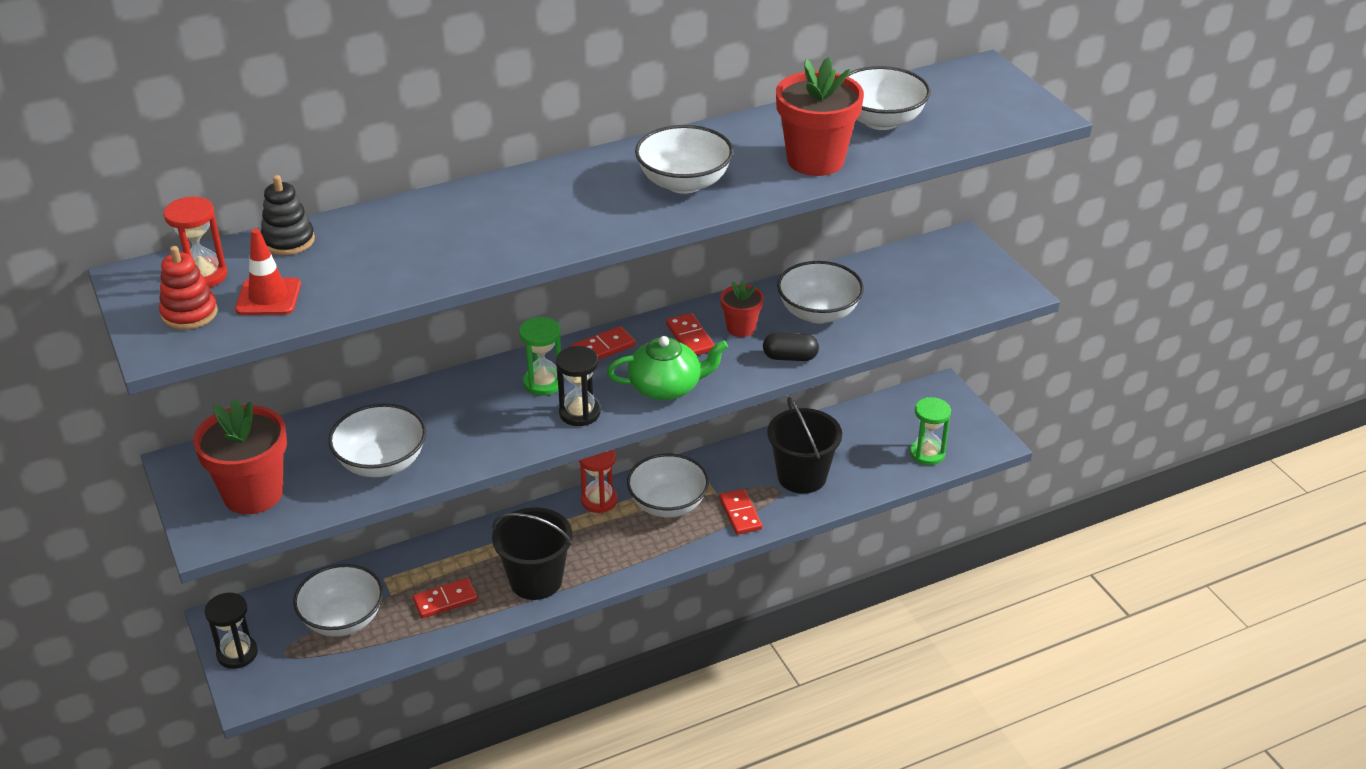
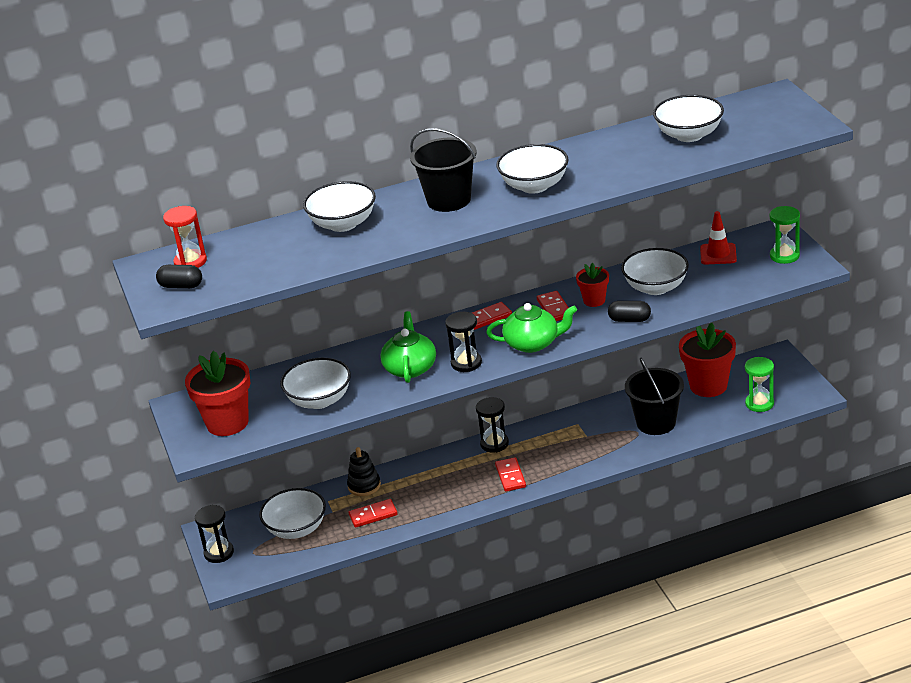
camera: 10 degrees right, 5 degrees down
(189, 313) = (181, 286): red stacking toy -> black capsule
(268, 297) = (234, 274): red traffic cone -> red traffic cone (718, 254)
(288, 241) = (249, 237): black stacking toy -> black stacking toy (364, 486)
(504, 418) = (410, 368): none -> green teapot
(536, 580) = (442, 500): black bucket -> black bucket (449, 200)
(543, 383) = (440, 343): green hourglass -> green hourglass (784, 256)
(599, 500) = (494, 444): red hourglass -> black hourglass
(668, 504) = (548, 445): white bowl -> white bowl (343, 224)
(740, 514) = (604, 450): red domino -> red domino (510, 476)
(815, 160) = (634, 166): red flower pot -> red flower pot (708, 386)

